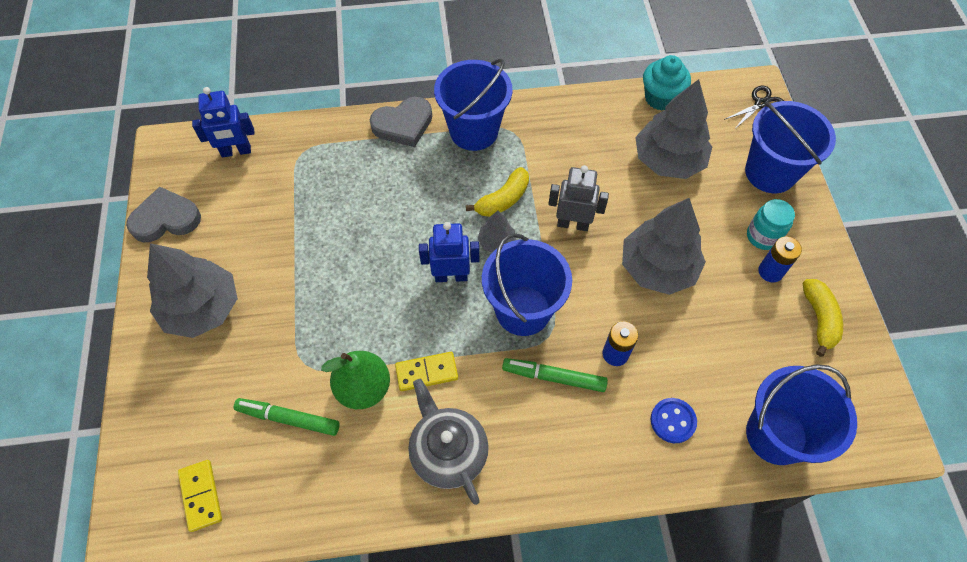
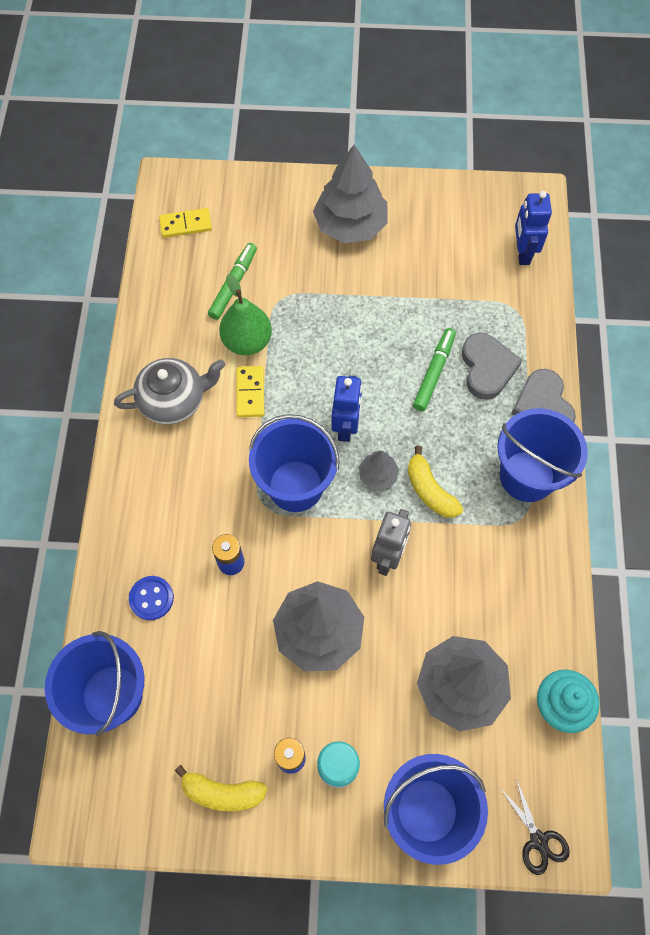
camera: 100 degrees right, 5 degrees up
(166, 219) = (449, 197): grey heart -> grey heart (487, 368)
(554, 377) = (220, 500): green marker -> green marker (434, 372)

